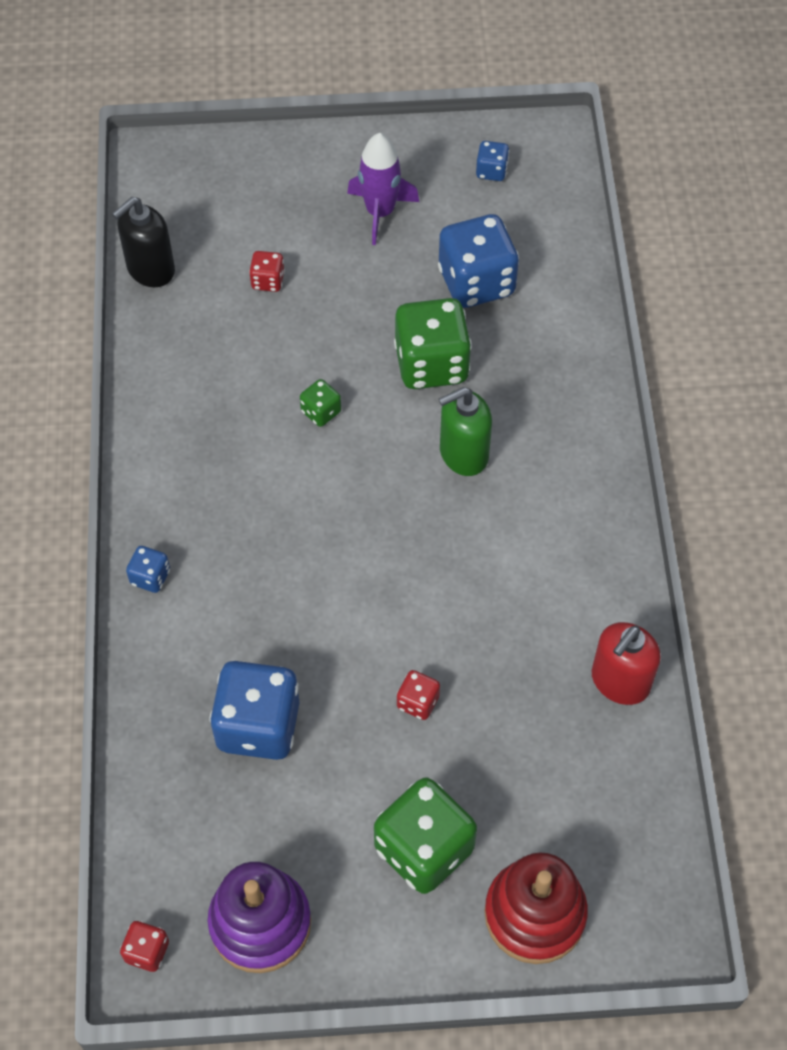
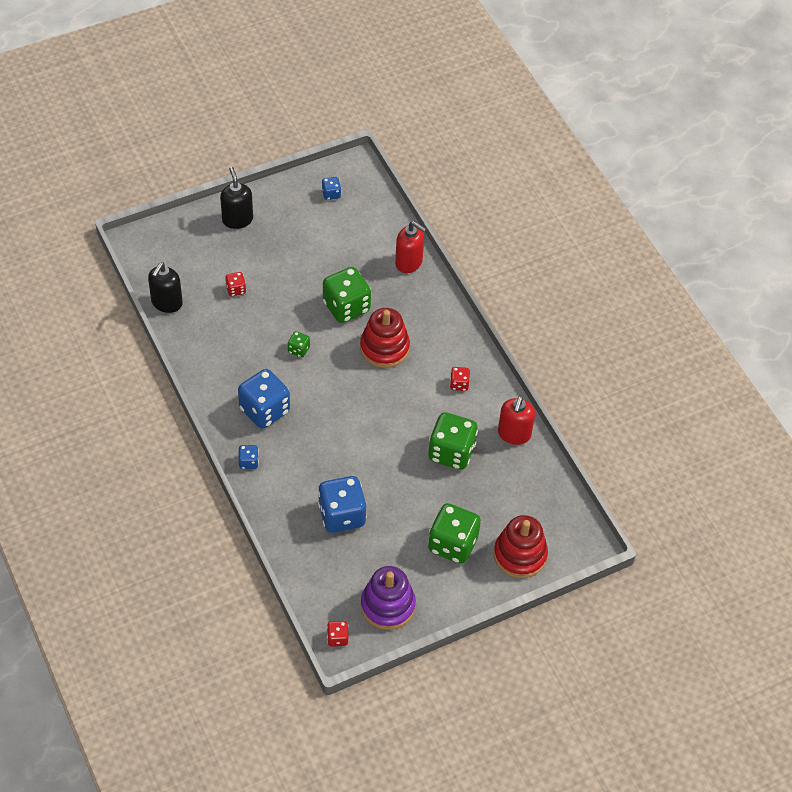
camera: 25 degrees left, 5 degrees down
(324, 169) = (237, 219): none -> black soap dispenser
(380, 212) = (280, 234): purple rocket -> none
(418, 702) = (417, 477): red dice -> red dice (459, 384)
(463, 454) = (384, 348): green soap dispenser -> red stacking toy
(476, 282) = (350, 256): blue dice -> blue dice (264, 410)
(495, 677) = (451, 452): none -> green dice
(568, 321) = (409, 262): none -> red soap dispenser

